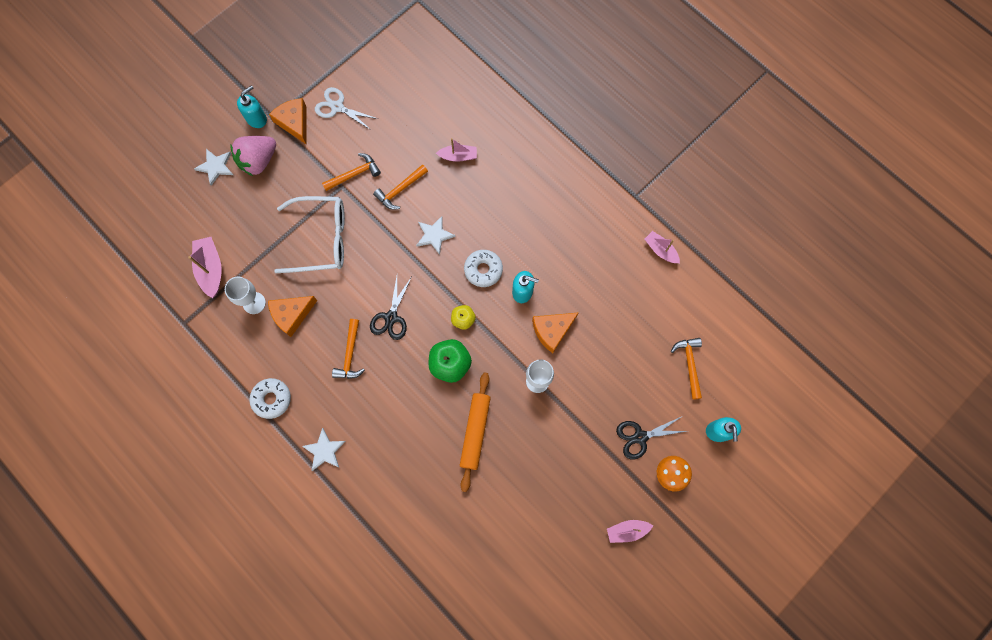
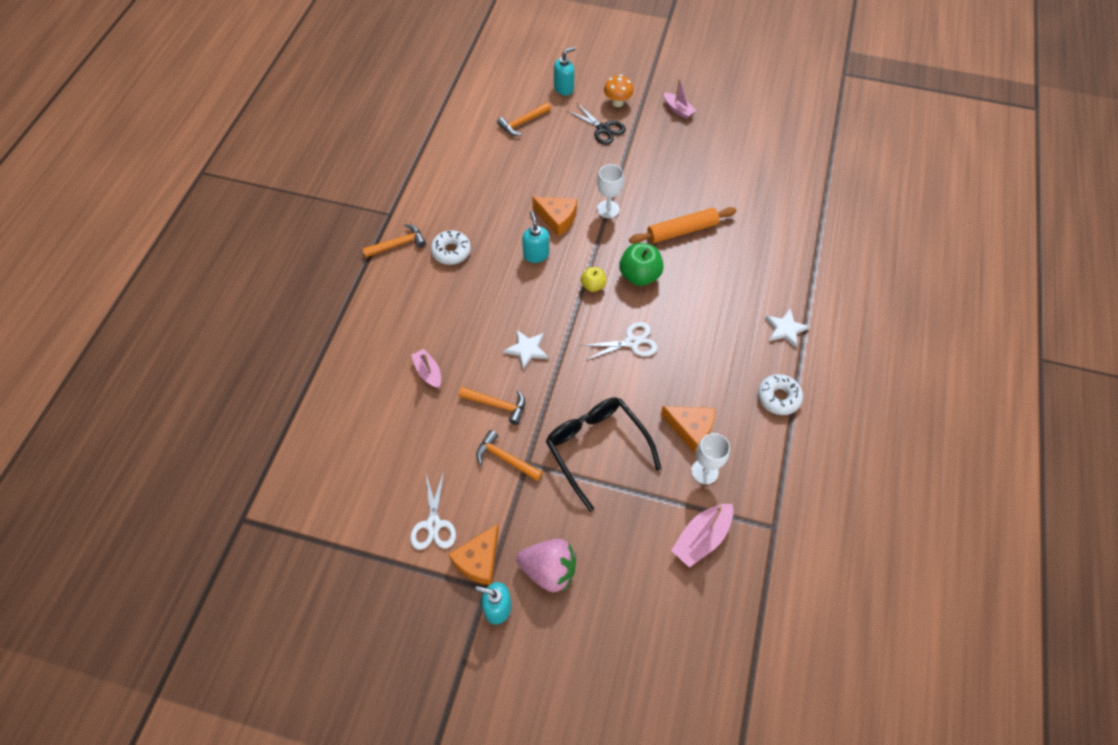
camera: 120 degrees left, 15 degrees down
(215, 166) = (585, 615): white star -> none
(321, 239) = (596, 448): white glasses -> black glasses
(350, 354) = (689, 356): orange hammer -> orange hammer (398, 244)
(391, 317) = (631, 342): black scissors -> white scissors
(483, 270) = (535, 293): white donut -> white donut (451, 251)
(660, 250) = (433, 177): pink boat -> none

